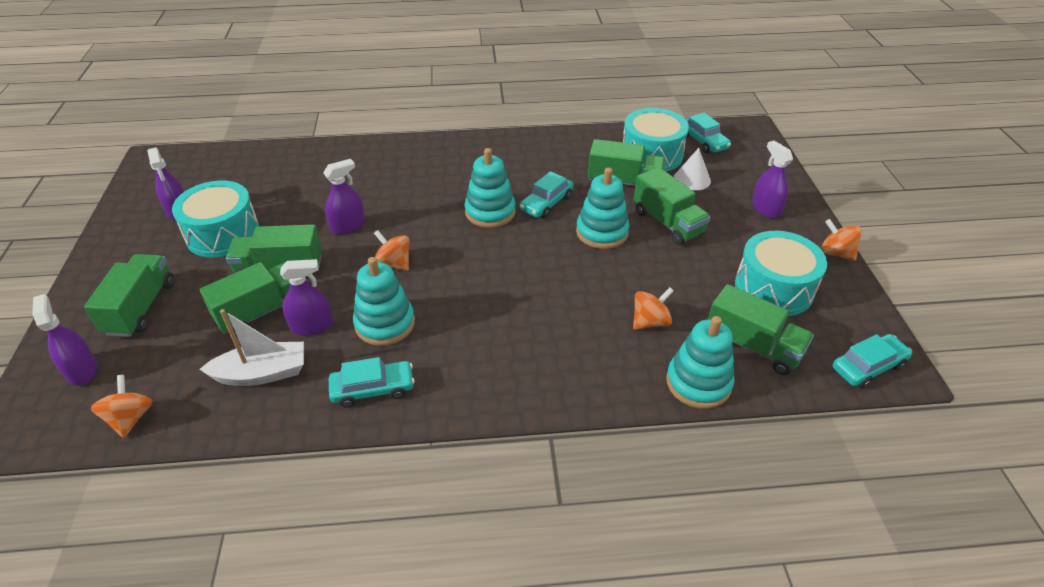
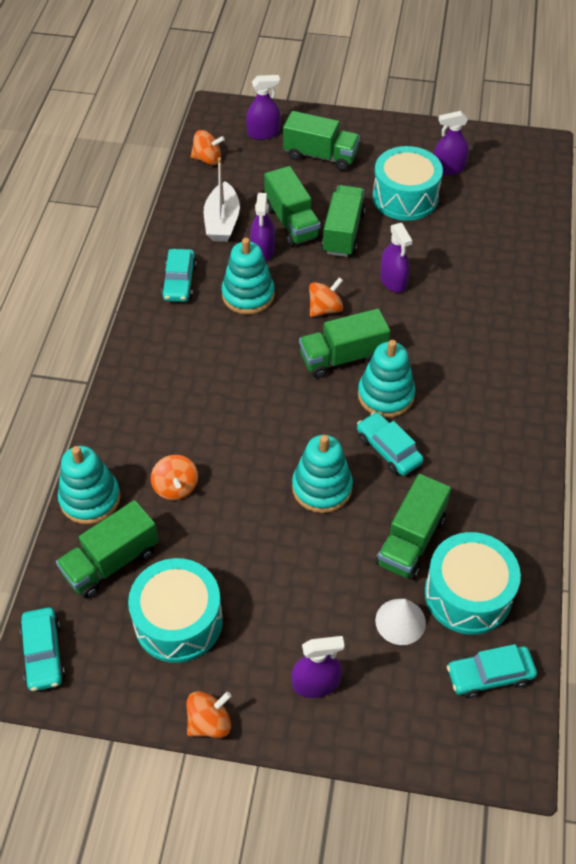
camera: 105 degrees right, 10 degrees up
(667, 222) = (320, 559): green truck -> green truck (343, 357)

